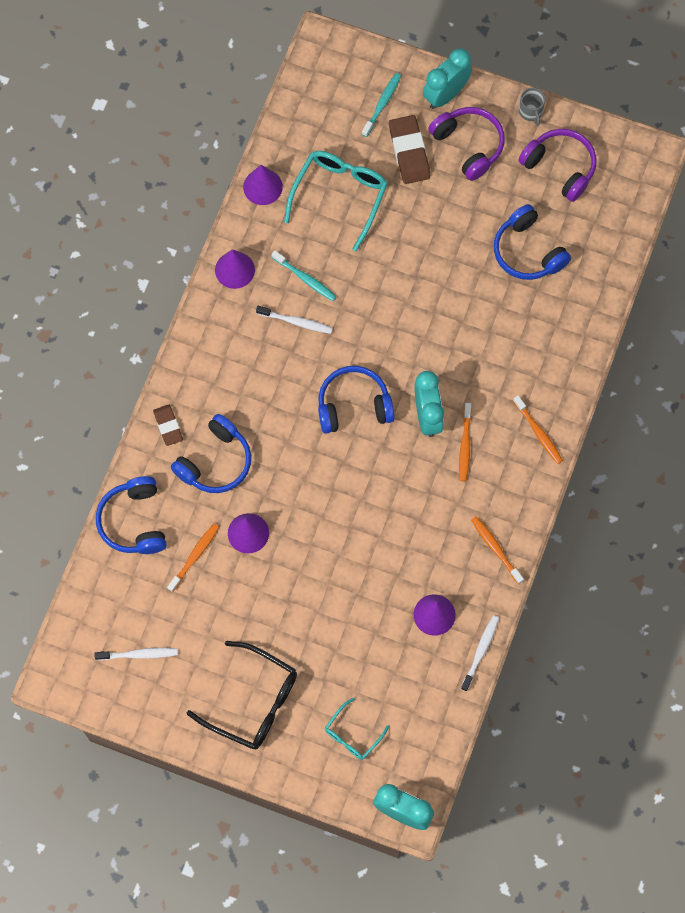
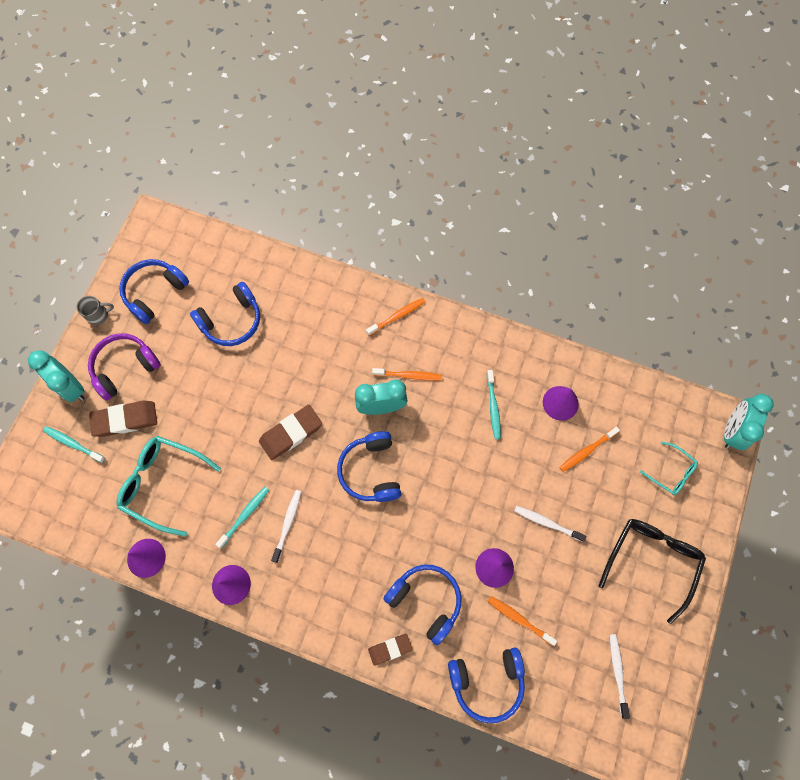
camera: 90 degrees left, 0 degrees up
(395, 321) = (291, 433): none -> brown eraser
(428, 538) = (493, 407): none -> turquoise toothbrush
(480, 651) = (589, 366): white toothbrush -> white toothbrush (547, 523)
(495, 549) = (500, 352): orange toothbrush -> orange toothbrush (587, 451)
(560, 167) = (155, 293): purple headphones -> blue headphones

